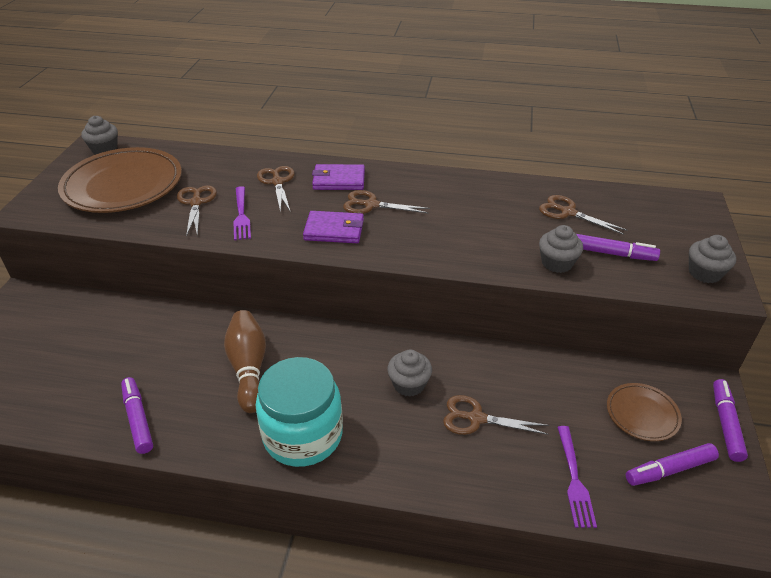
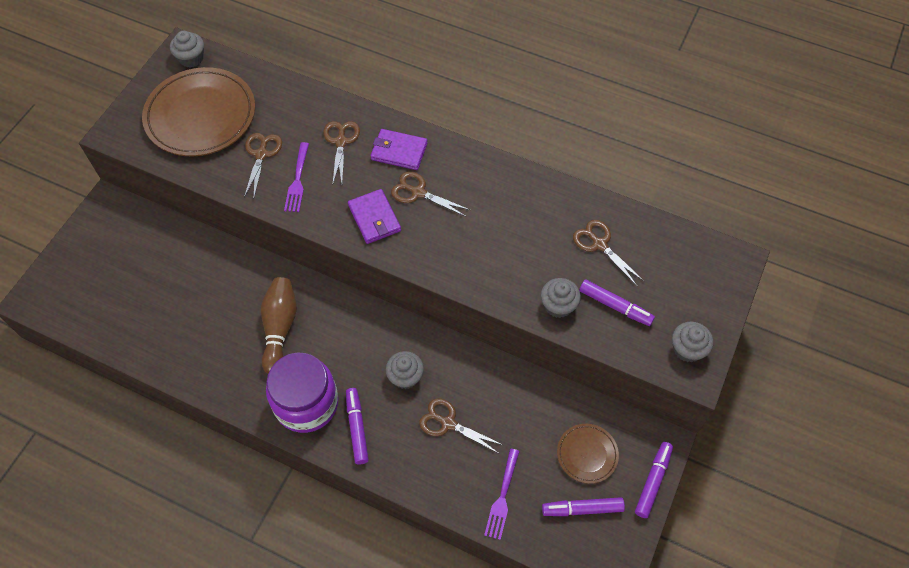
camera: 15 degrees right, 20 degrees up
(138, 419) = (185, 356): purple marker -> purple marker (357, 428)
(303, 435) = (306, 403): turquoise jar -> purple jar
(334, 230) = (374, 218): purple wallet -> purple wallet turned 45 degrees clockwise

